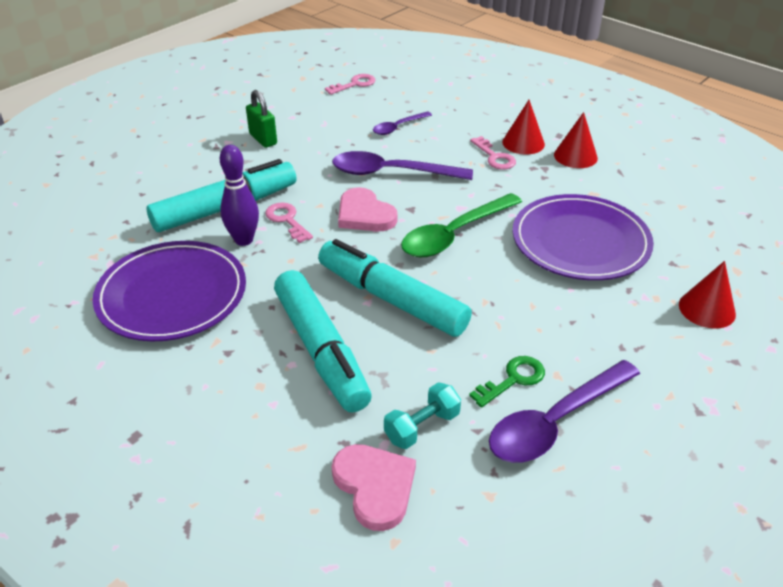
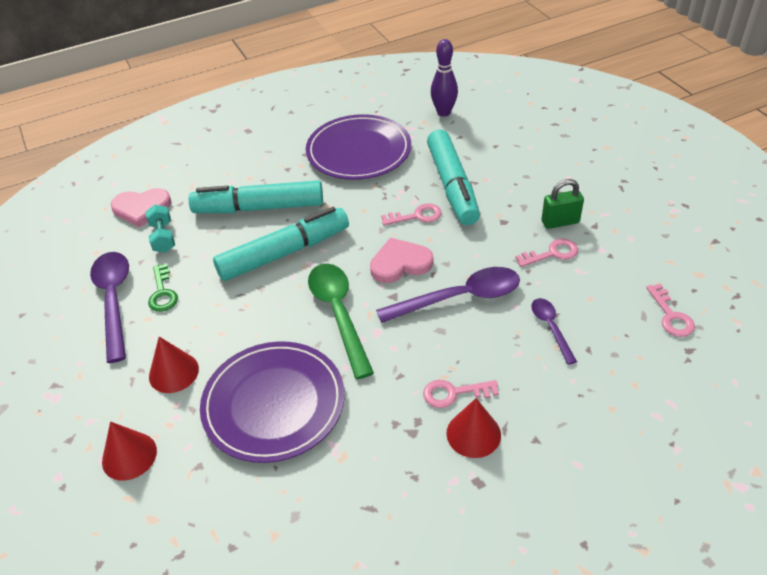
camera: 115 degrees right, 5 degrees up
(244, 240) = (402, 190): purple bowling pin -> purple bowling pin (444, 112)
(309, 138) = (552, 253): none -> pink key
(391, 173) = (460, 298): purple spoon -> purple spoon turned 45 degrees clockwise
(575, 156) = (422, 476): red cone -> red cone (173, 372)

